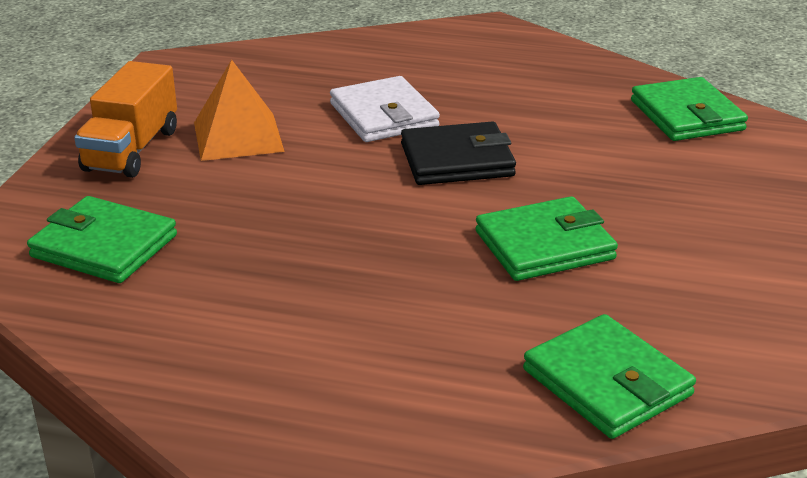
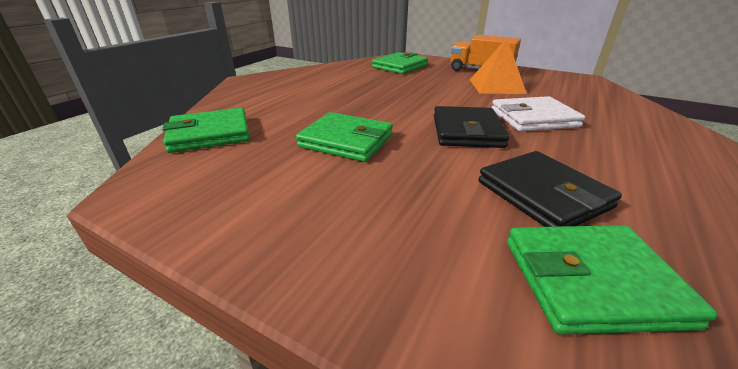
camera: 105 degrees right, 0 degrees up
(544, 245) = (346, 141): green wallet -> green wallet turned 60 degrees counterclockwise
(584, 123) = (542, 194): none -> black wallet

